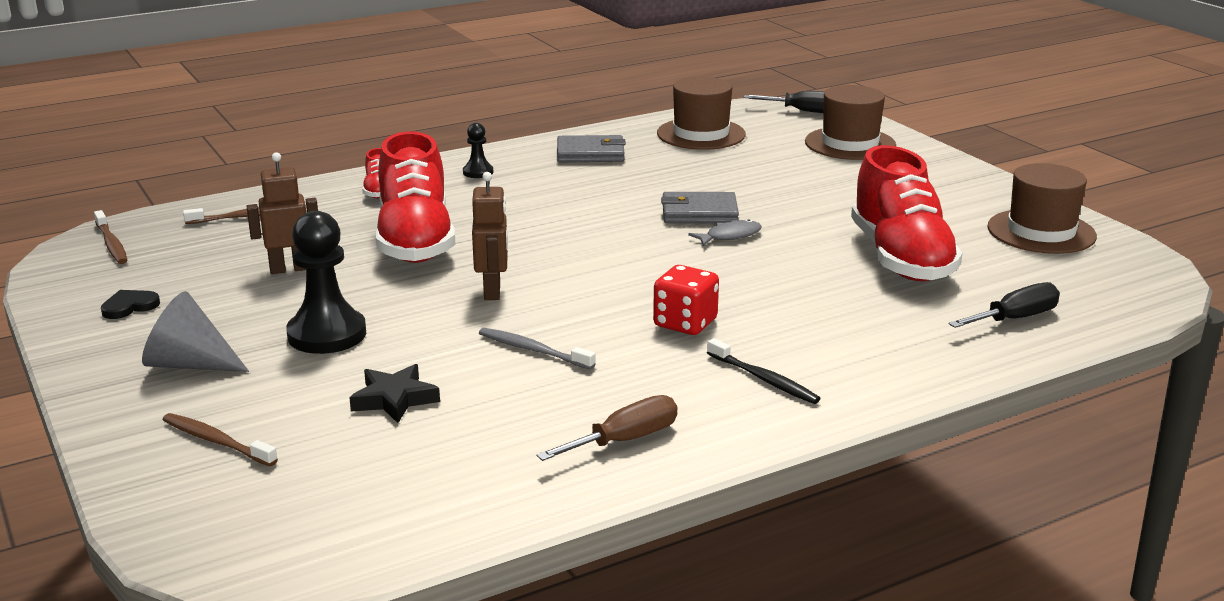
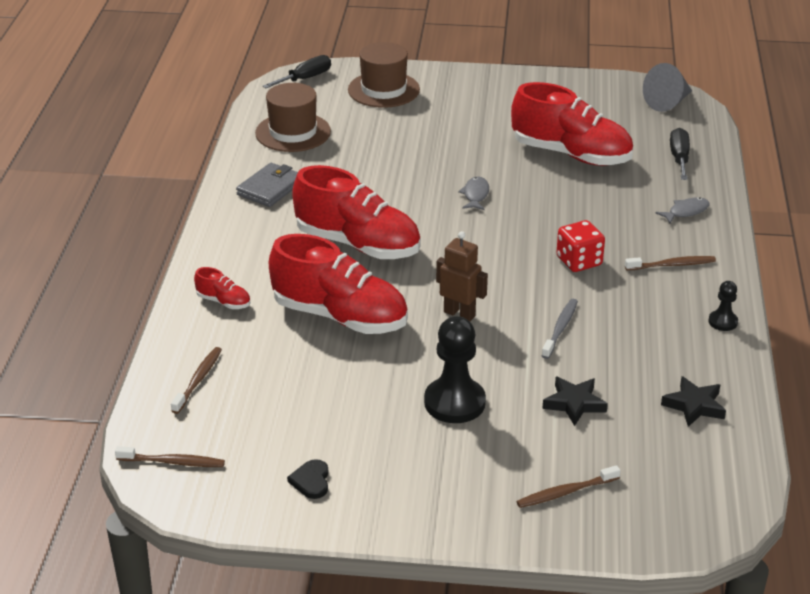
camera: 55 degrees left, 10 degrees up
(190, 364) = (441, 475): grey cone -> grey cone (668, 102)
(289, 269) = (325, 387): brown robot -> none
(473, 477) = (694, 405): none -> black star
(478, 172) = (244, 247): black pawn -> black pawn (723, 322)
(533, 350) = (560, 329): grey toothbrush -> grey toothbrush turned 135 degrees clockwise
(551, 213) = (358, 244): none -> red shoe
(624, 440) = (698, 338): brown screwdriver -> none
(699, 213) = (427, 190): grey wallet -> none
(763, 379) = (671, 265): black toothbrush -> brown toothbrush
(899, 356) = (686, 212): none -> grey fish
(1041, 232) = (586, 96): brown hat -> none

